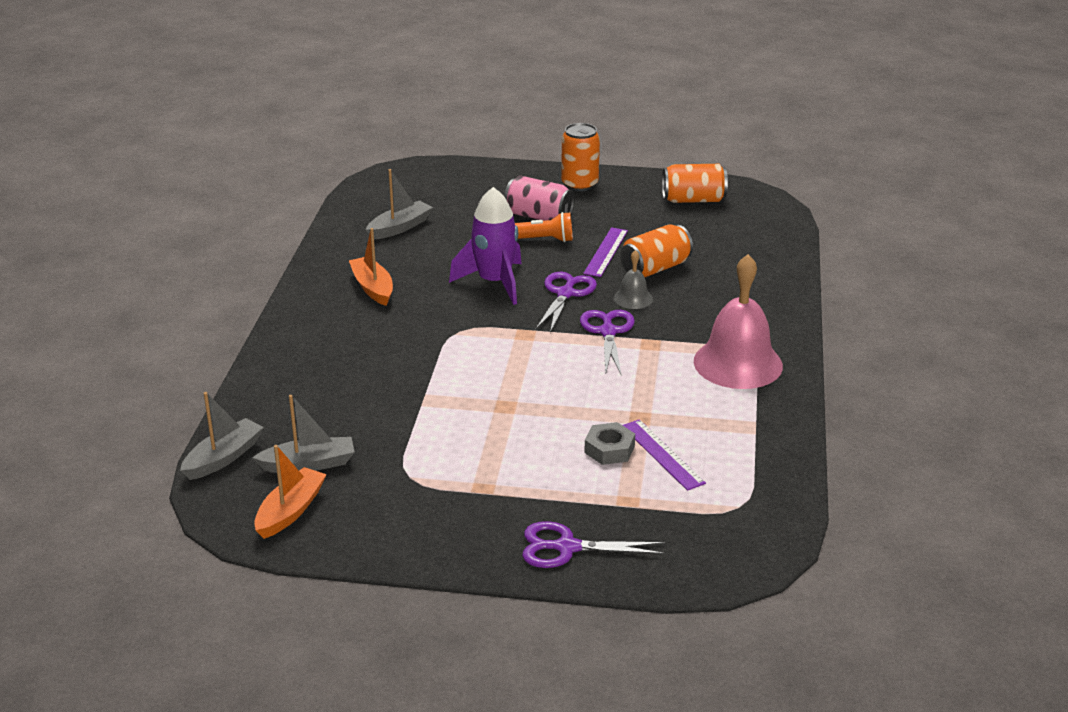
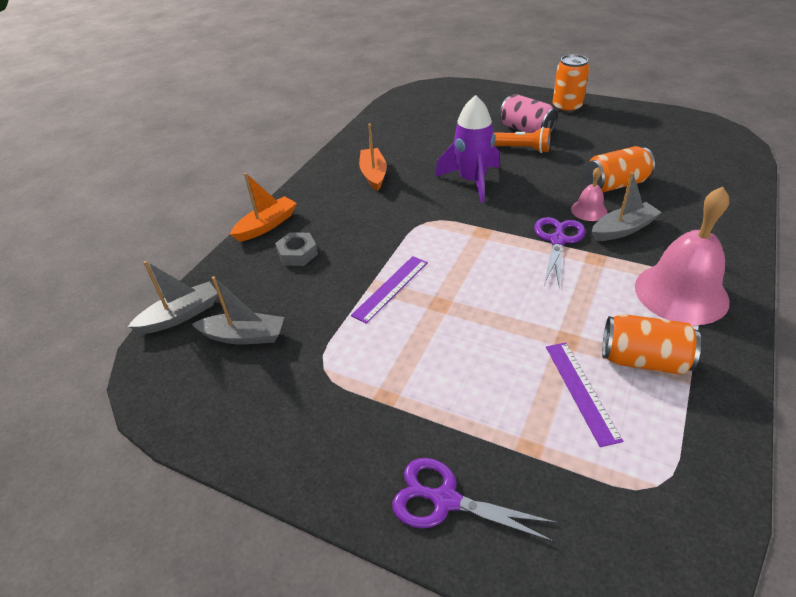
camera: 20 degrees right, 10 degrees up
(290, 511) = (202, 386): orange boat -> orange boat (266, 225)
(399, 227) = (414, 128): grey boat -> grey boat (623, 229)
(566, 294) = (529, 198): purple scissors -> none
(606, 252) = (574, 165): purple ruler -> purple ruler (391, 288)
(609, 449) = (526, 374): grey nut -> grey nut (297, 253)
(633, 298) = (589, 210): grey bell -> pink bell
(693, 200) = (661, 128): orange can -> orange can (643, 360)

